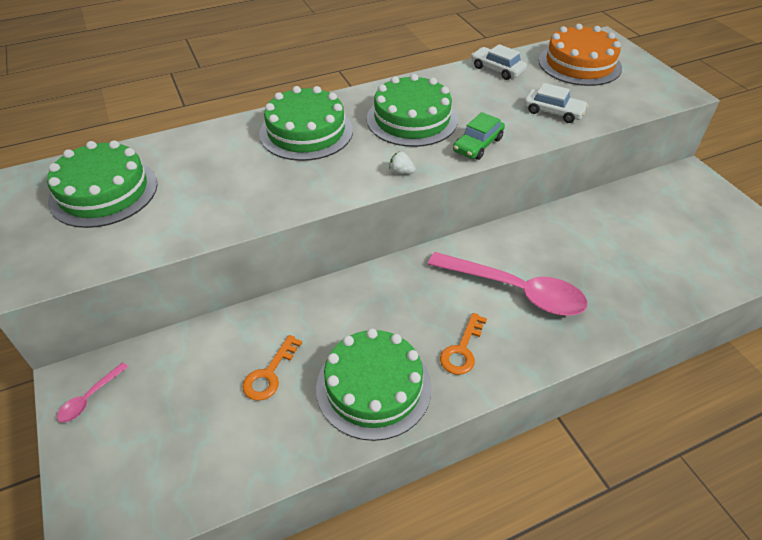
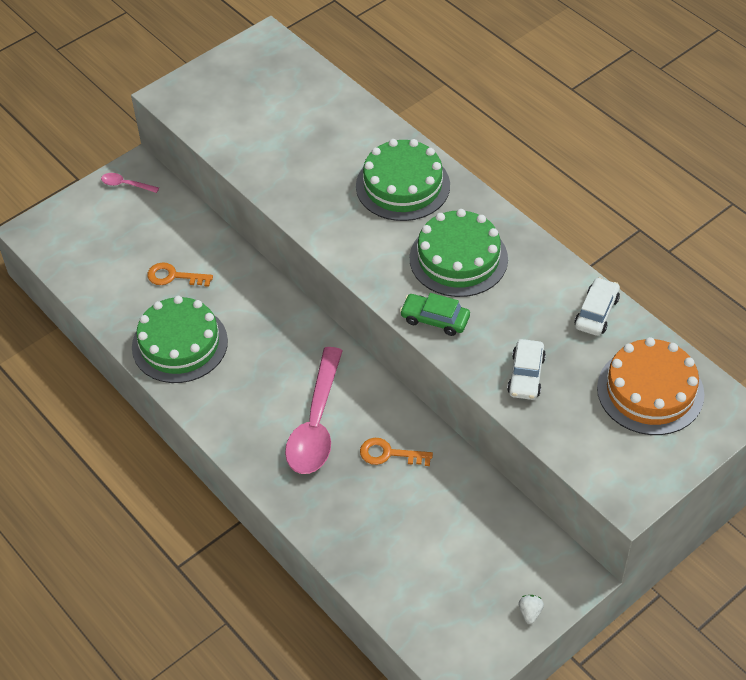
camera: 75 degrees right, 5 degrees up
(104, 192) = (269, 90): green cake -> none
(401, 172) = (367, 270): white strawberry -> white strawberry (530, 612)
(462, 350) = (233, 395): orange key -> orange key (389, 454)

